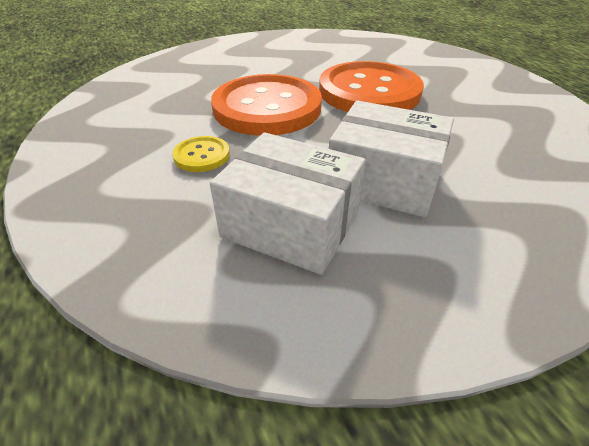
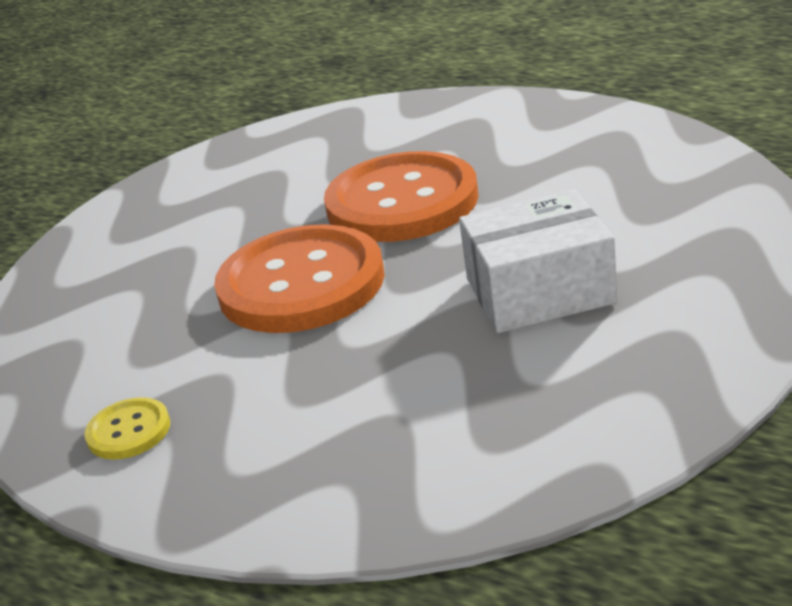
camera: 30 degrees left, 10 degrees down
(202, 155) = (305, 375): yellow button -> yellow button (129, 431)
(291, 224) = (502, 379): white box -> none

